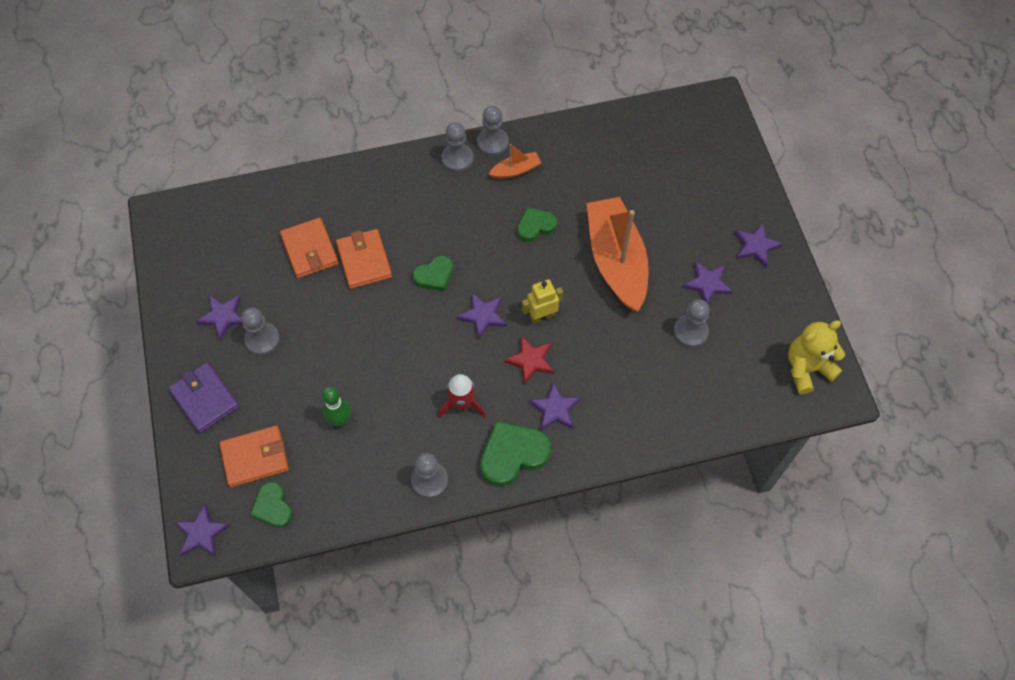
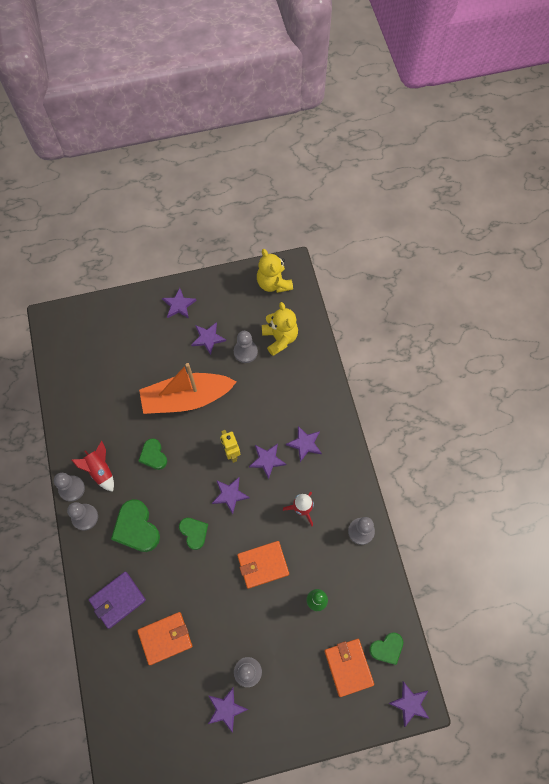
camera: 90 degrees left, 5 degrees up
(205, 399) = (300, 716): purple wallet -> purple wallet (118, 600)
(364, 261) = (178, 590): orange wallet -> orange wallet (263, 565)
(513, 455) = (340, 473): green heart -> green heart (136, 528)
(515, 170) = (100, 470): orange boat -> red rocket
(530, 360) = (267, 460): red star -> purple star
(716, 377) = (280, 338): none -> yellow teddy bear

